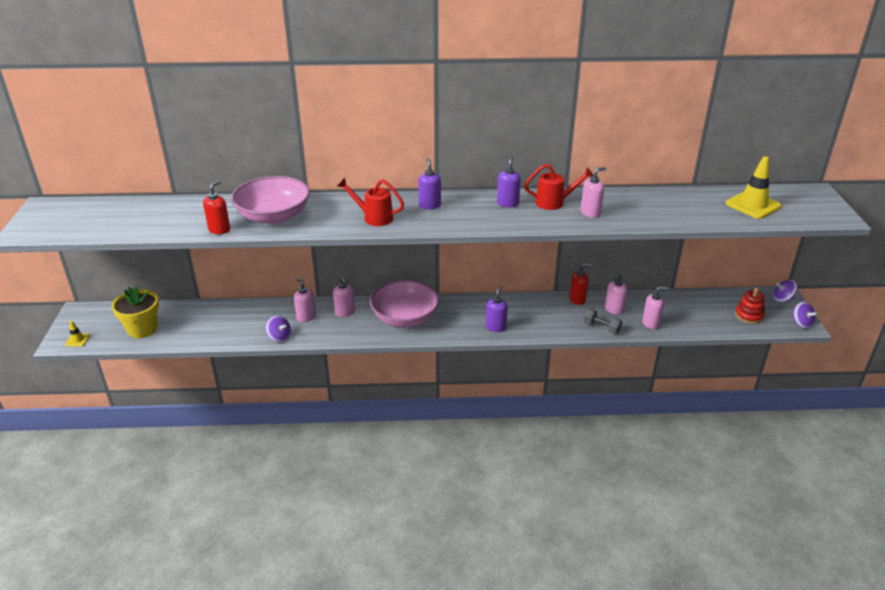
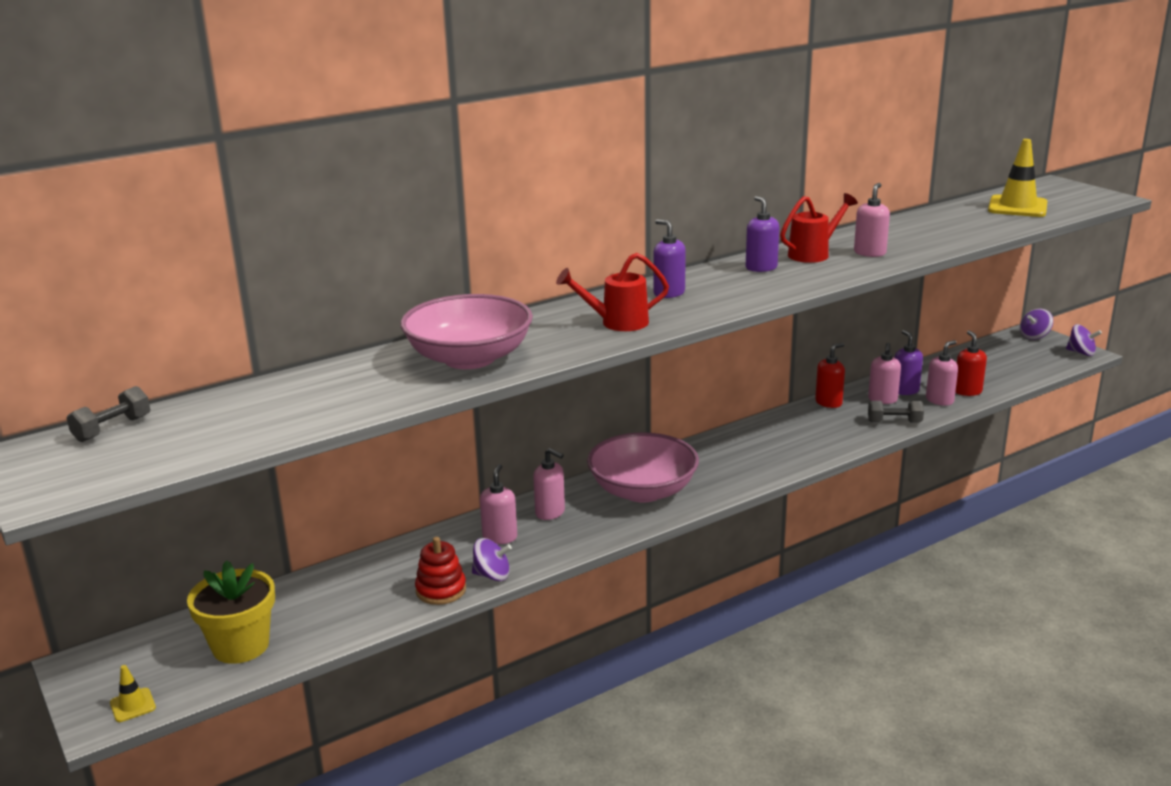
camera: 30 degrees left, 10 degrees down
(85, 205) = (112, 429): none -> grey dumbbell
(219, 229) = (410, 394): red soap dispenser -> red soap dispenser (967, 391)
(306, 317) = (500, 537): pink soap dispenser -> pink soap dispenser turned 75 degrees clockwise
(495, 327) = (773, 462): purple soap dispenser -> purple soap dispenser (905, 390)
(749, 315) = (1024, 361): red stacking toy -> red stacking toy (441, 590)

